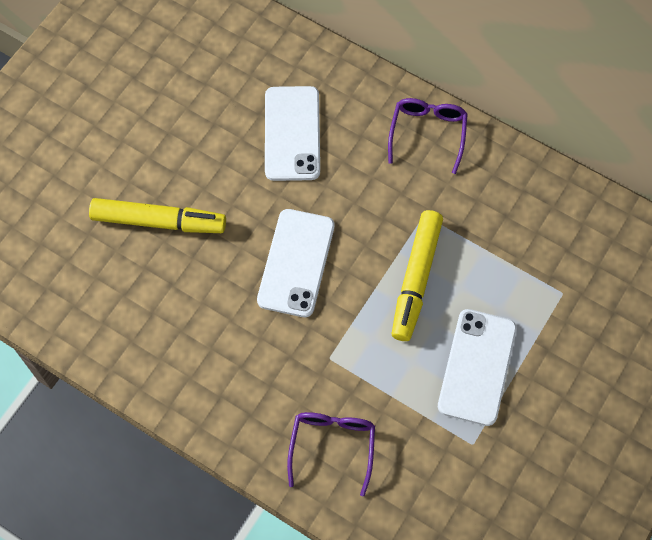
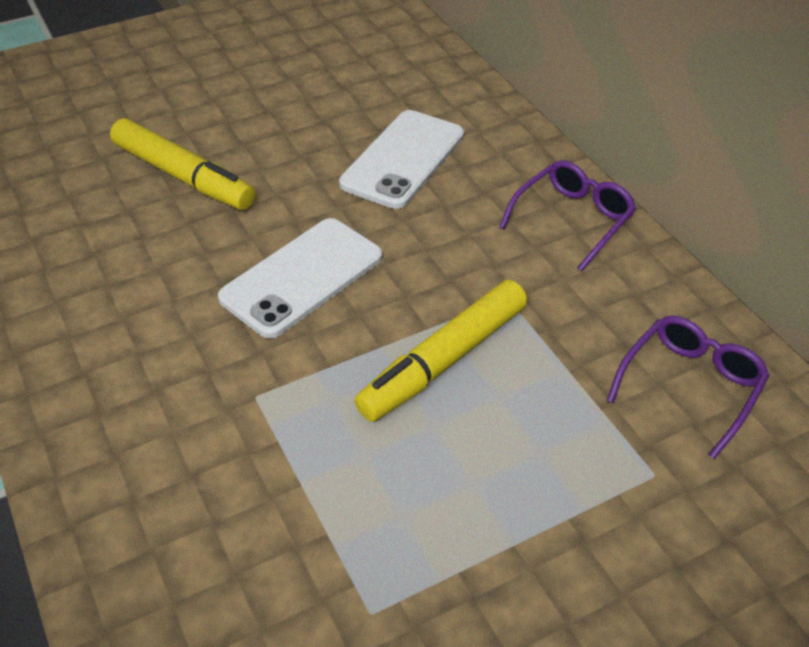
camera: 30 degrees right, 20 degrees down
(332, 446) = (166, 504): purple glasses -> purple glasses (690, 386)
(477, 367) = (454, 508): white phone -> none

